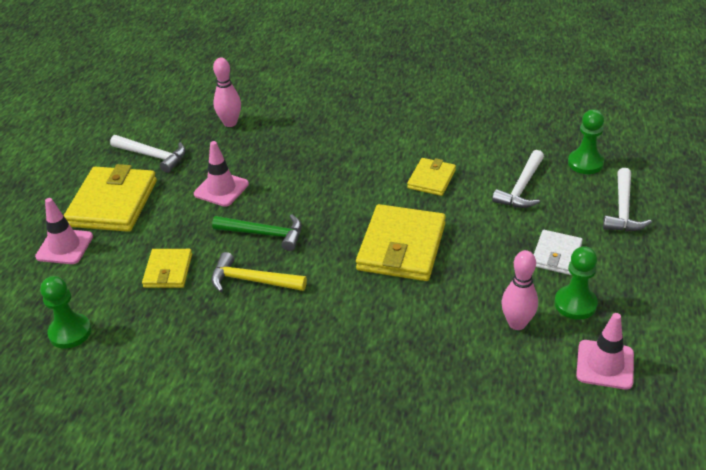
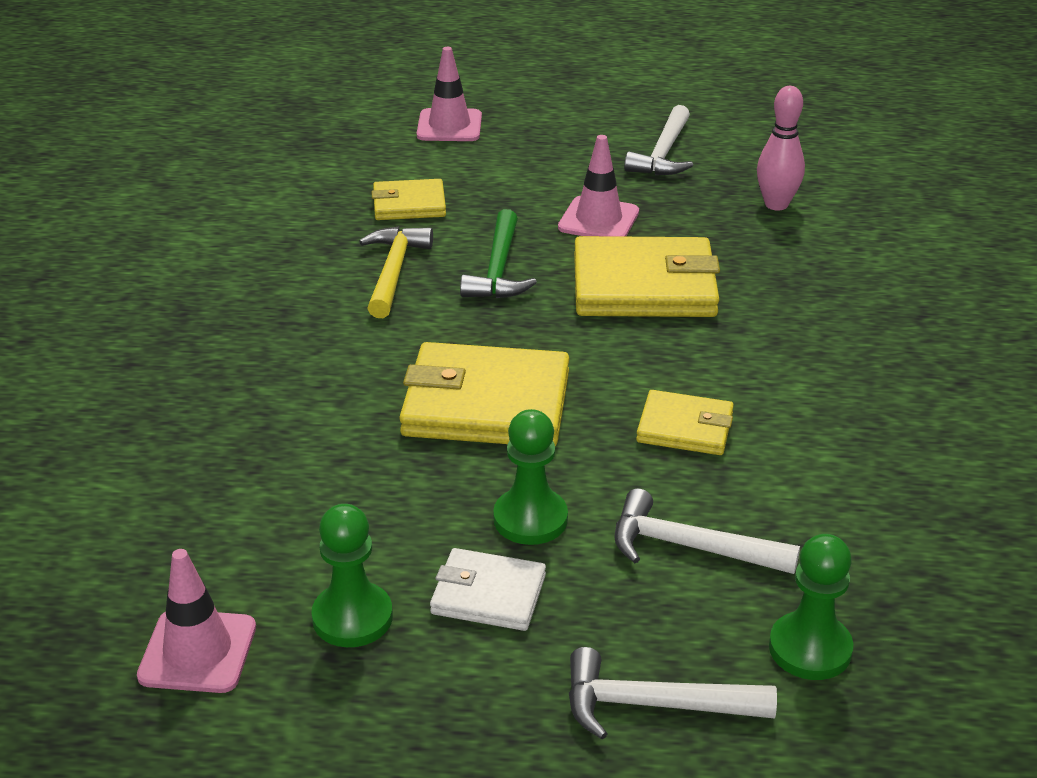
camera: 80 degrees right, 5 degrees down
(70, 332) = (293, 157): green pawn -> green pawn (530, 519)
(113, 203) = (545, 142): yellow wallet -> yellow wallet (644, 286)
(517, 323) = (302, 541): pink bowling pin -> none

